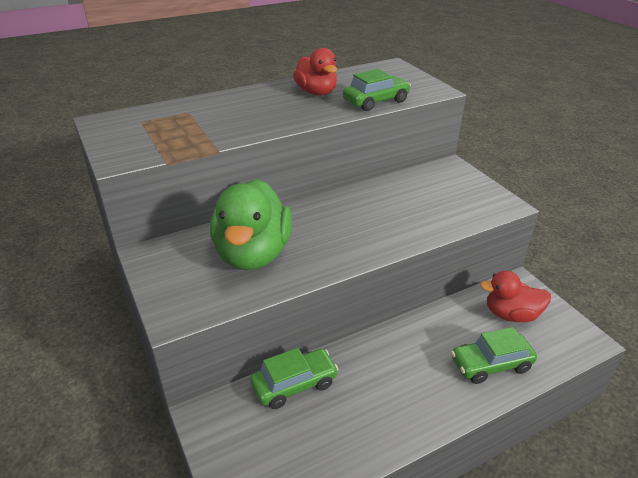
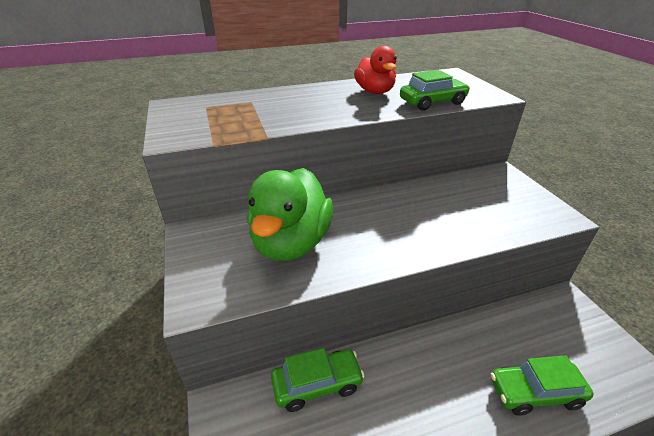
camera: 10 degrees right, 0 degrees up
(511, 314) = (558, 334): red duck -> none

